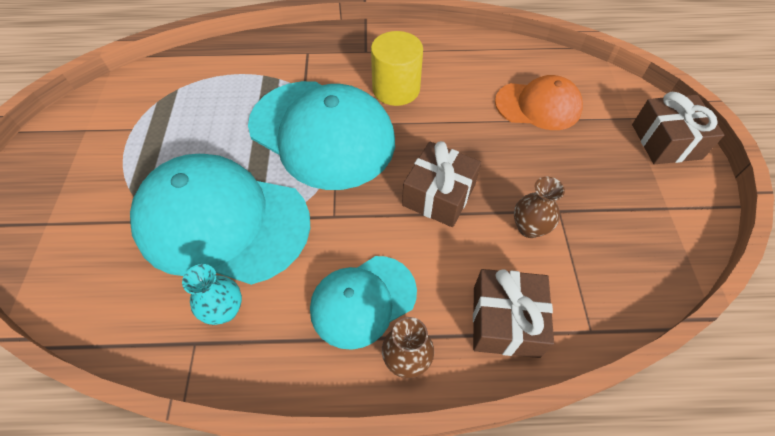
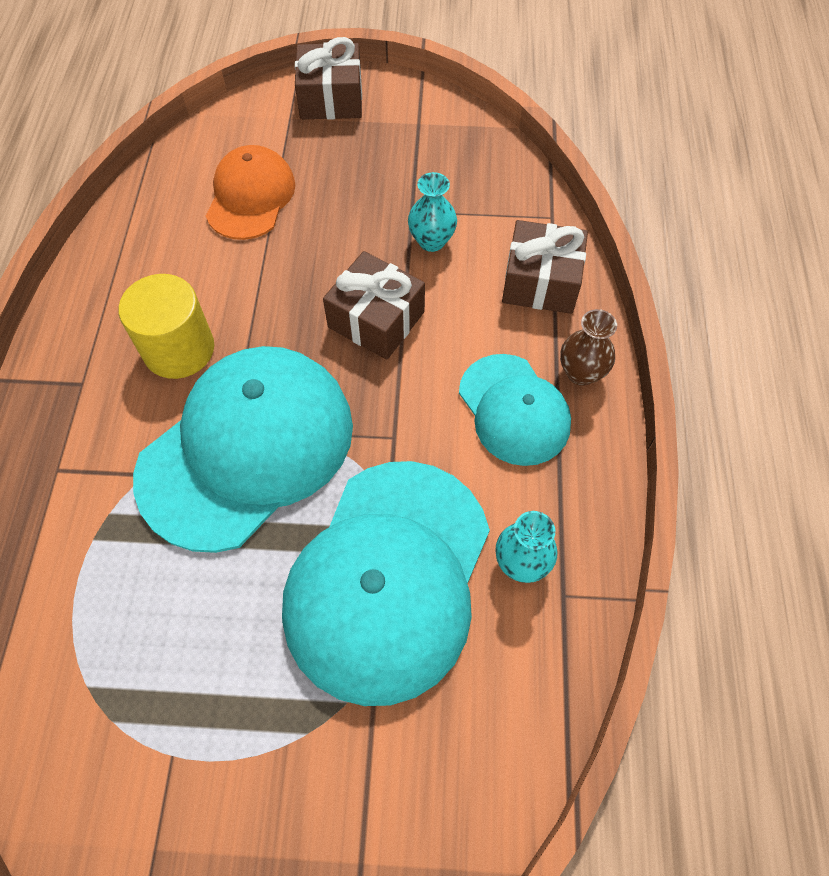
camera: 85 degrees left, 5 degrees up
(529, 228) = (431, 241): brown vase -> turquoise vase

